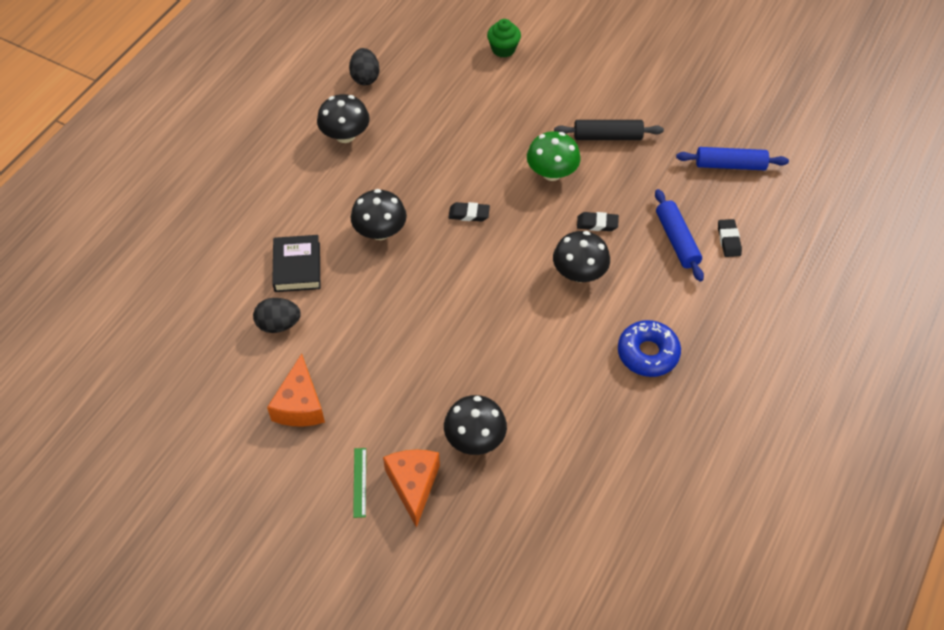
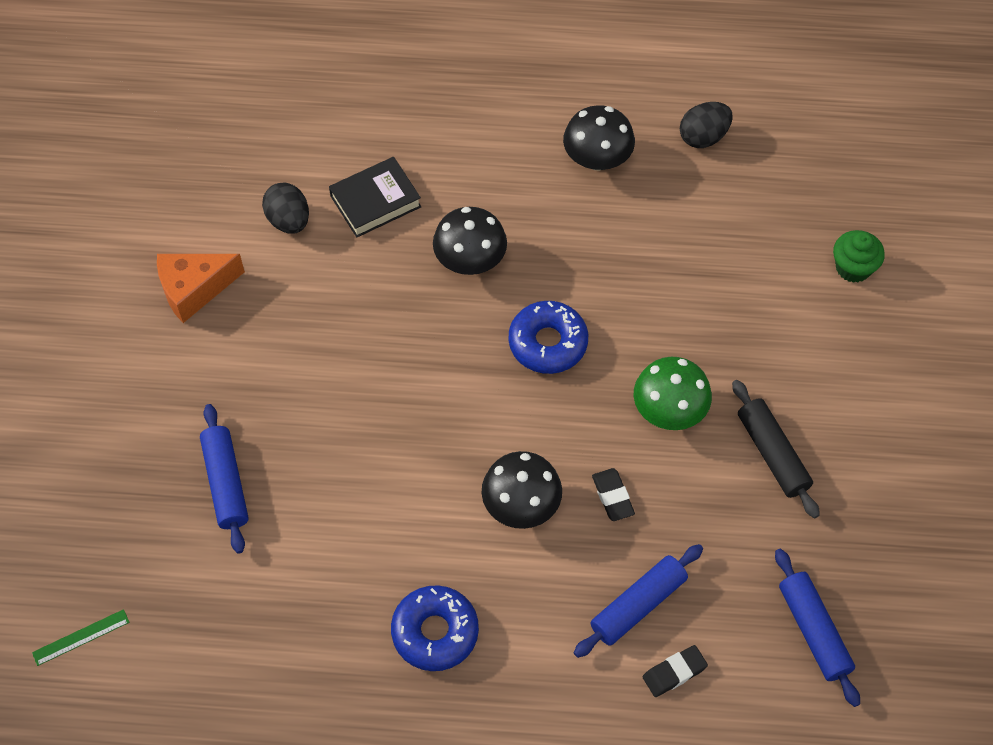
camera: 65 degrees right, 5 degrees up
(359, 482) = (122, 390): green ruler -> green ruler (81, 637)
(413, 485) = (140, 445): orange cheese -> none
(469, 214) = (548, 343): black eraser -> blue donut
(475, 438) = (226, 483): black mushroom -> blue rolling pin

